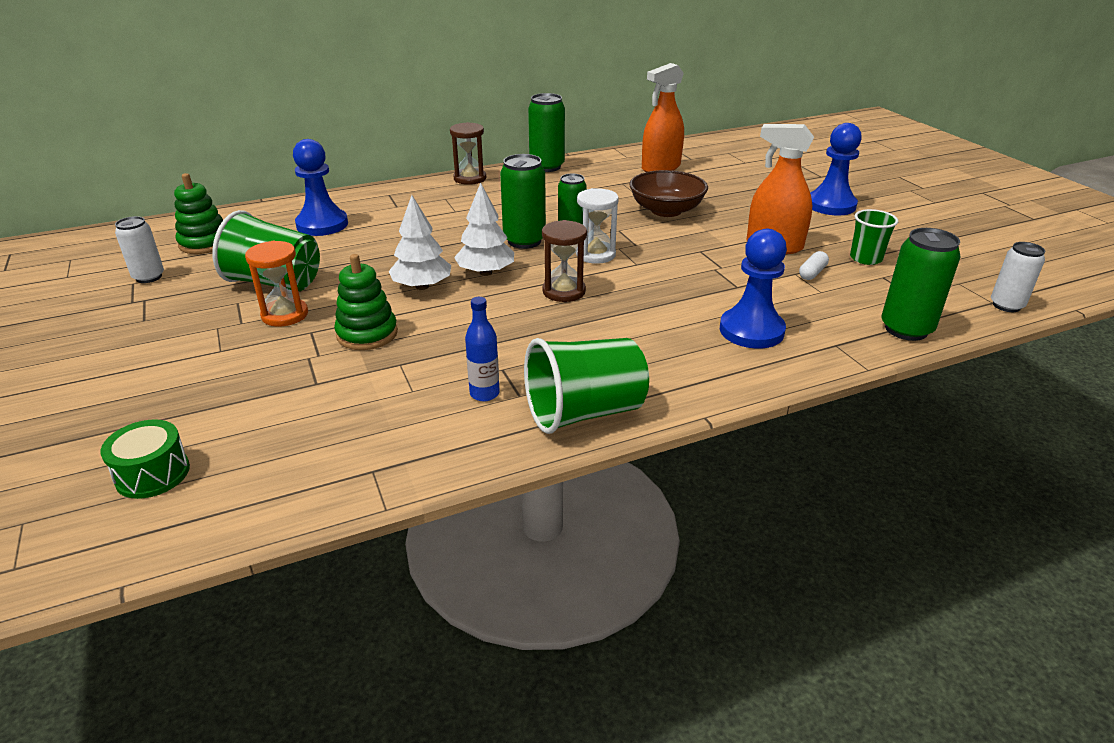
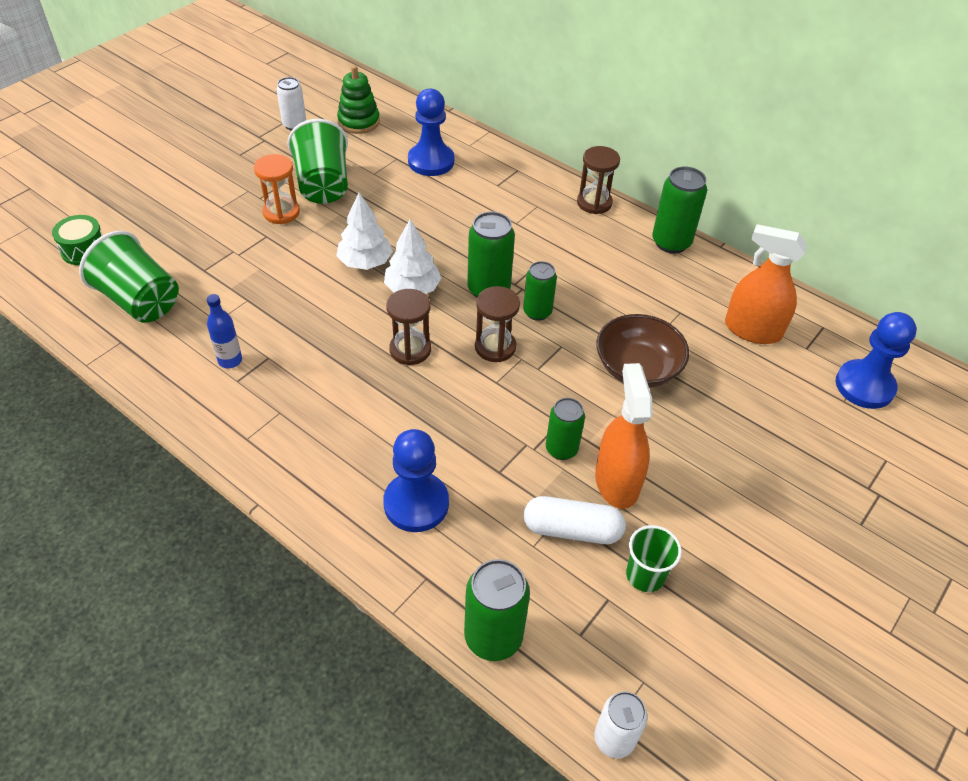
camera: 60 degrees right, 15 degrees up
(367, 334) = (278, 265): green stacking toy -> none
(584, 412) = (231, 426): green cup -> green cup (140, 301)
(595, 254) = (495, 347): white hourglass -> brown hourglass
(729, 257) = (561, 449): none -> green can
(812, 273) = (572, 530): white capsule -> white capsule, size x1.83
(831, 205) = (777, 515): blue pawn -> blue pawn (864, 386)

